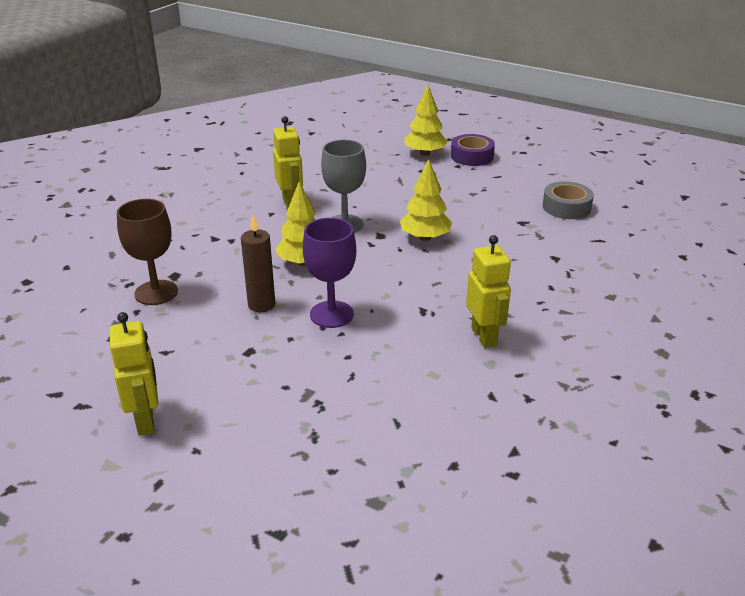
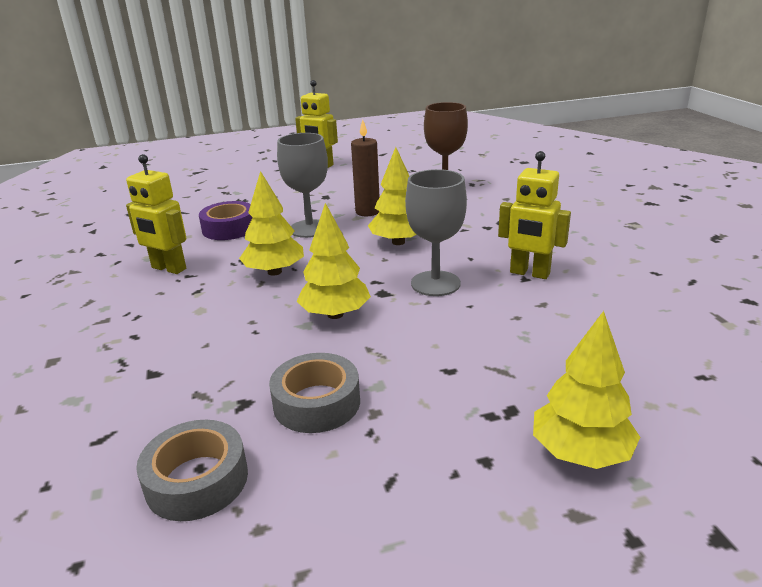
camera: 135 degrees right, 5 degrees down
(331, 314) = (310, 229): purple goblet -> grey goblet
(416, 286) = (274, 272): none -> yellow tree
(472, 156) = (505, 508): purple tape -> purple tape (229, 228)
(491, 207) = (316, 403): none -> grey tape

